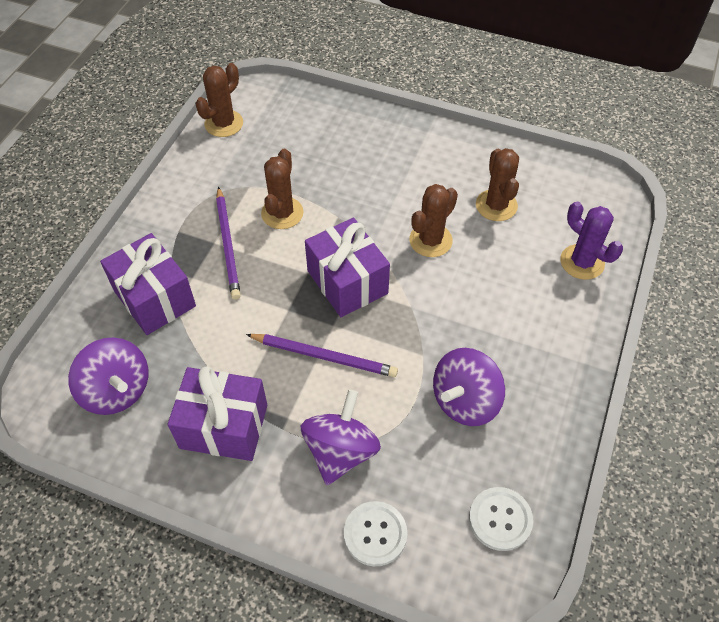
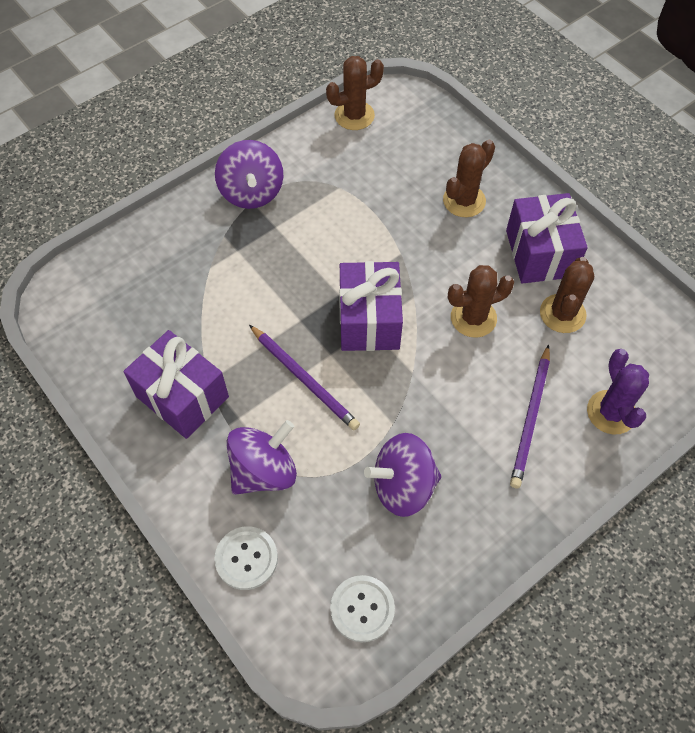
camera: 30 degrees right, 5 degrees up
(117, 390) = (118, 320): purple spinning top -> purple spinning top (252, 192)
(154, 298) = (195, 254): purple gift -> purple gift (539, 253)
(228, 245) = (286, 234): purple pencil -> purple pencil (530, 418)
(282, 213) = (352, 227): brown cactus -> brown cactus (464, 201)

